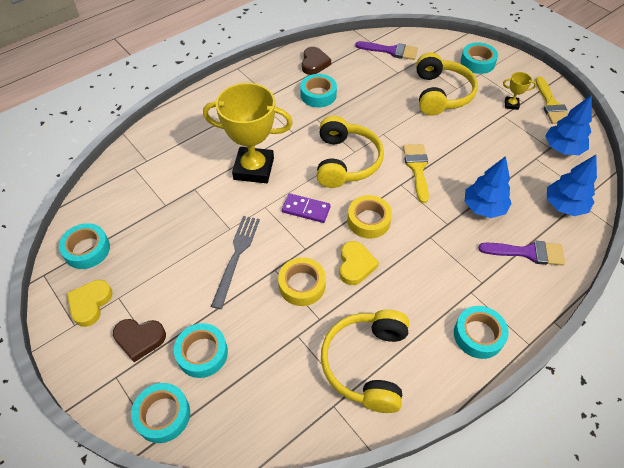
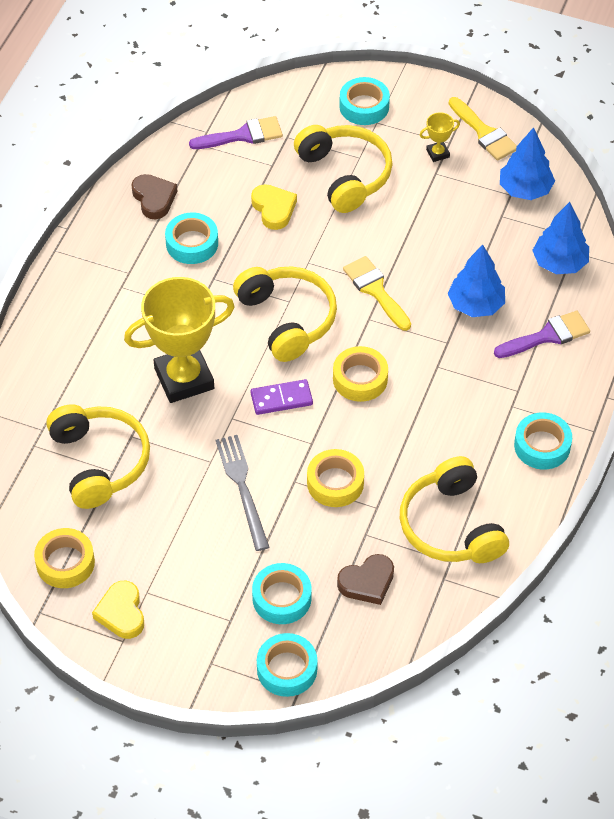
camera: 30 degrees left, 0 degrees up
(87, 250) = (65, 563): turquoise tape -> yellow tape
(140, 339) = (206, 618): brown heart -> brown heart (367, 582)
(162, 195) = (100, 462): none -> yellow headphones
(355, 265) = (377, 435): yellow heart -> yellow heart (274, 209)

